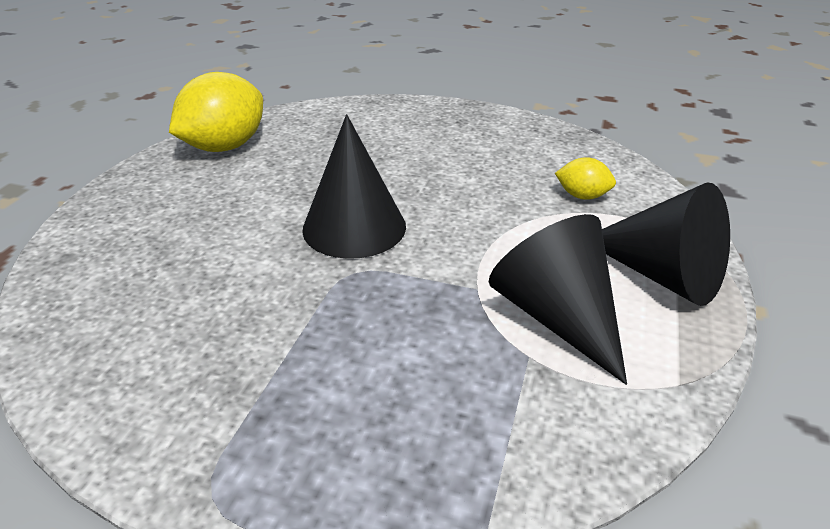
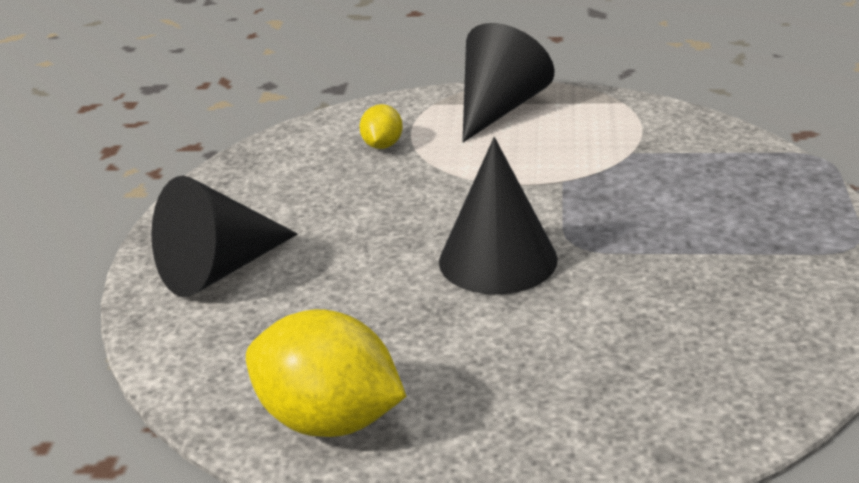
camera: 100 degrees left, 5 degrees down
(557, 317) = (580, 144): black cone -> black cone (219, 270)

